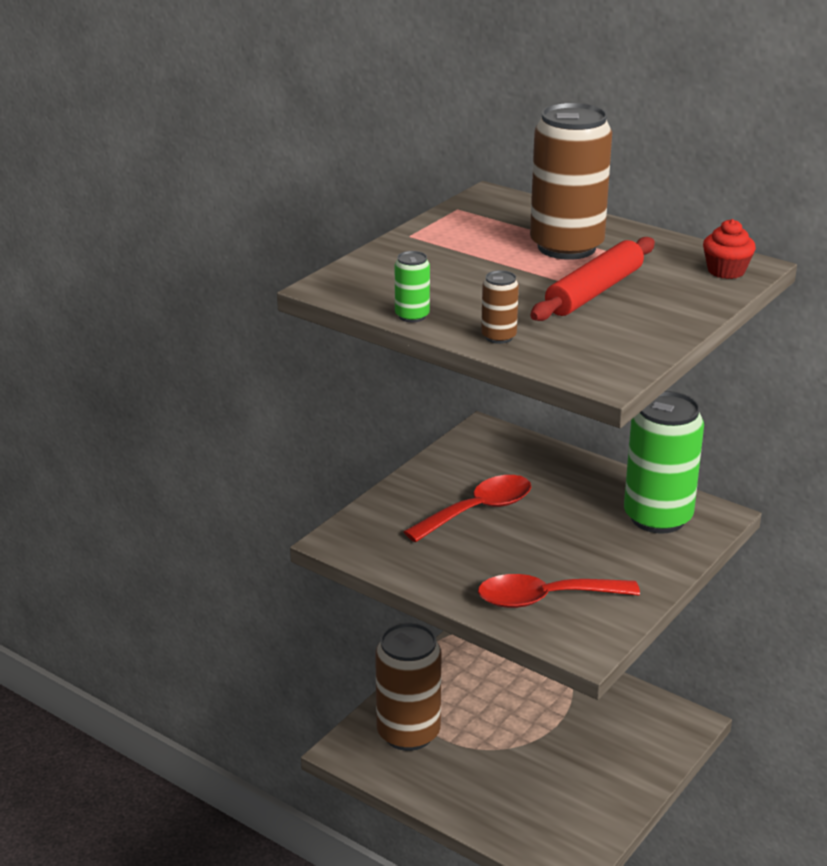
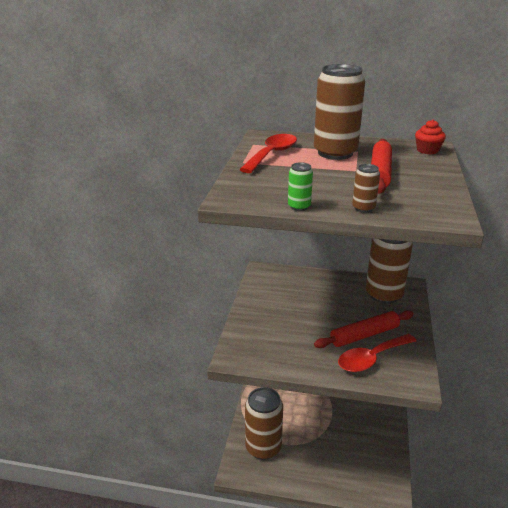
camera: 25 degrees left, 0 degrees up
(478, 510) = (295, 316): red spoon -> red spoon (272, 154)
(565, 565) = (364, 335): none -> red rolling pin
(657, 518) = (384, 295): green can -> brown can

